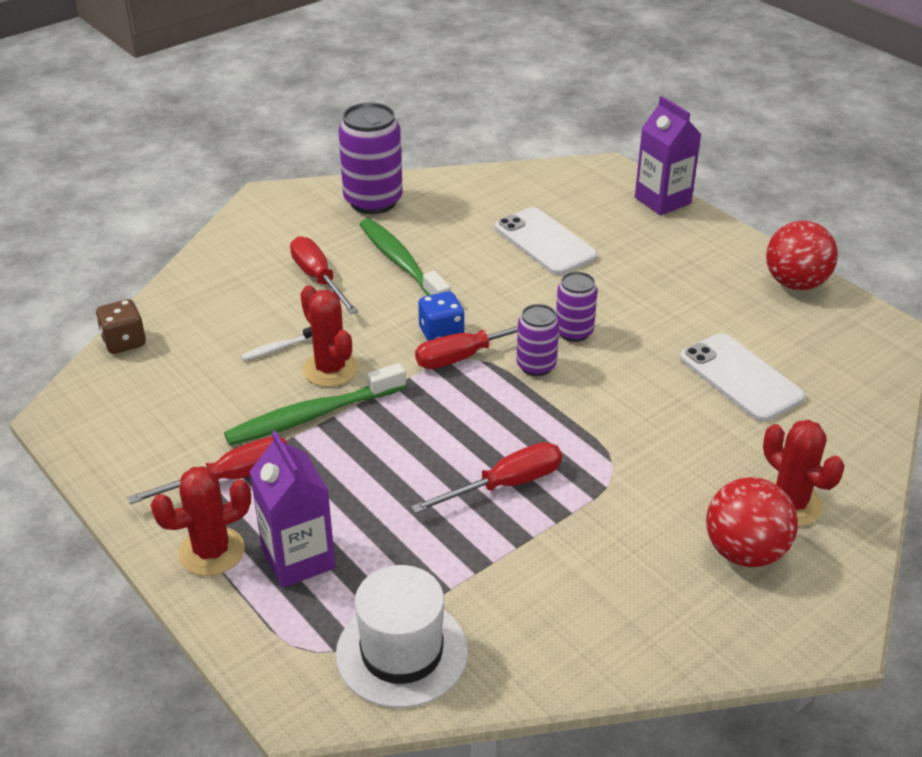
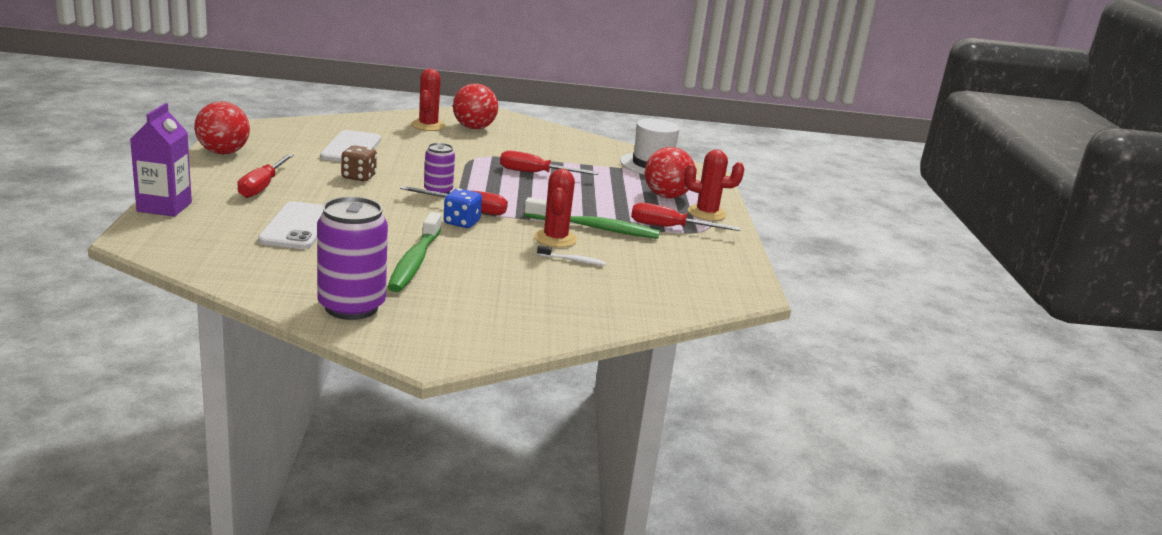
camera: 145 degrees left, 15 degrees down
(124, 342) = (677, 310): brown dice -> brown dice (358, 177)
(298, 559) = (666, 196): purple carton -> red ball
(318, 278) = (488, 281): red screwdriver -> red screwdriver (262, 186)
(574, 332) = (387, 191): purple can -> none

